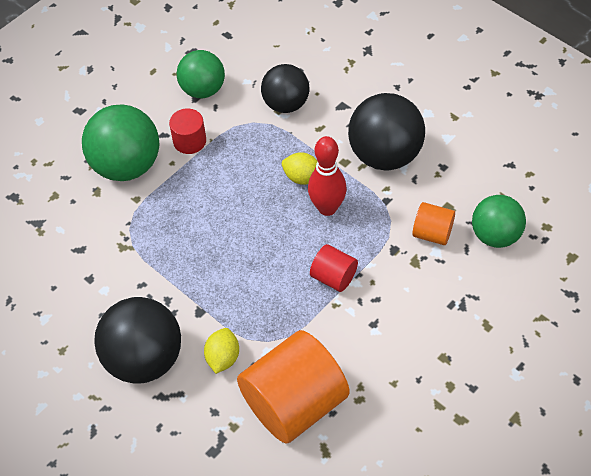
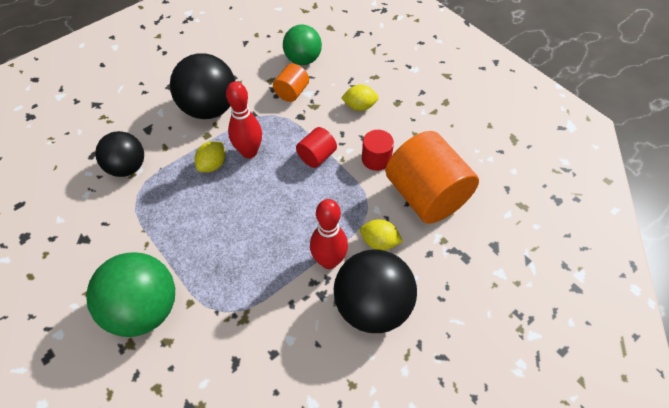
camera: 85 degrees left, 0 degrees up
(189, 141) = (137, 248): red cylinder -> red cylinder (376, 159)
(193, 311) = (329, 261): none -> red bowling pin
(203, 89) = (78, 232): green ball -> none
(426, 313) = (359, 106): none -> yellow lemon

